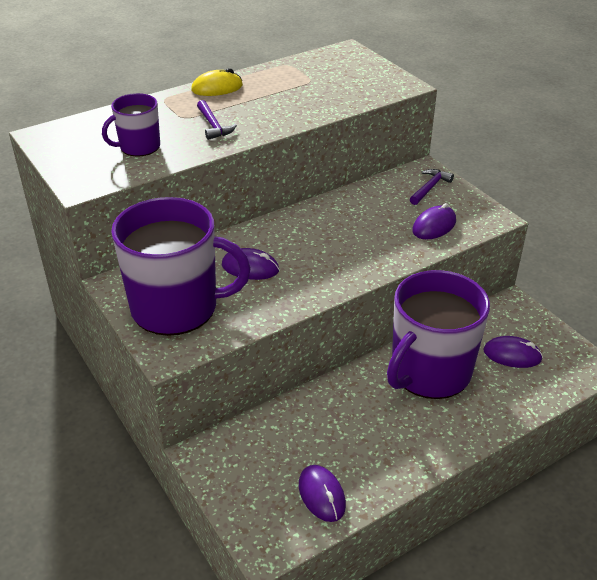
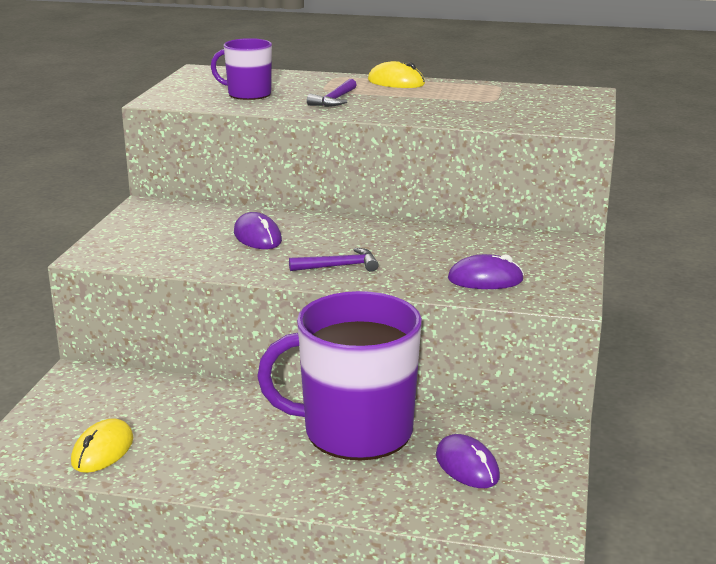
camera: 45 degrees right, 15 degrees down
(177, 307) = (154, 235): purple mug -> none
(321, 495) = (102, 450): purple mouse -> yellow mouse
(429, 188) = (545, 254): purple hammer -> purple hammer (339, 266)

